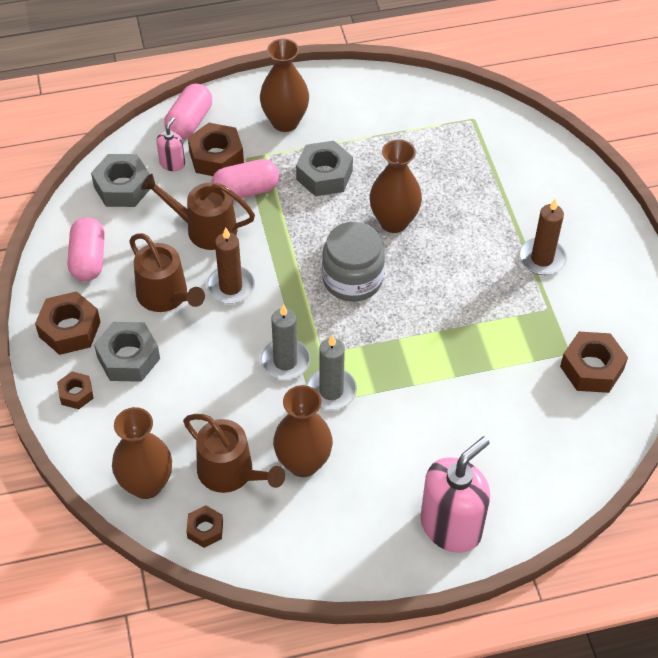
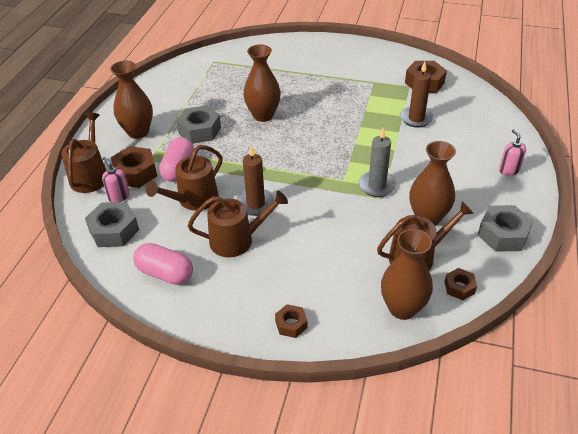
camera: 60 degrees left, 10 degrees down
(69, 329) = (225, 308): brown nut -> none
(128, 358) = (278, 280): grey nut -> grey nut (502, 234)
(189, 122) = (90, 175): pink capsule -> brown watering can
(285, 361) = (339, 199): grey candle -> none
(352, 279) = (294, 147): grey jar -> none
(451, 526) = (508, 170): pink soap dispenser -> pink soap dispenser, size x0.47
(542, 258) = (336, 73): brown candle -> brown candle (416, 118)

